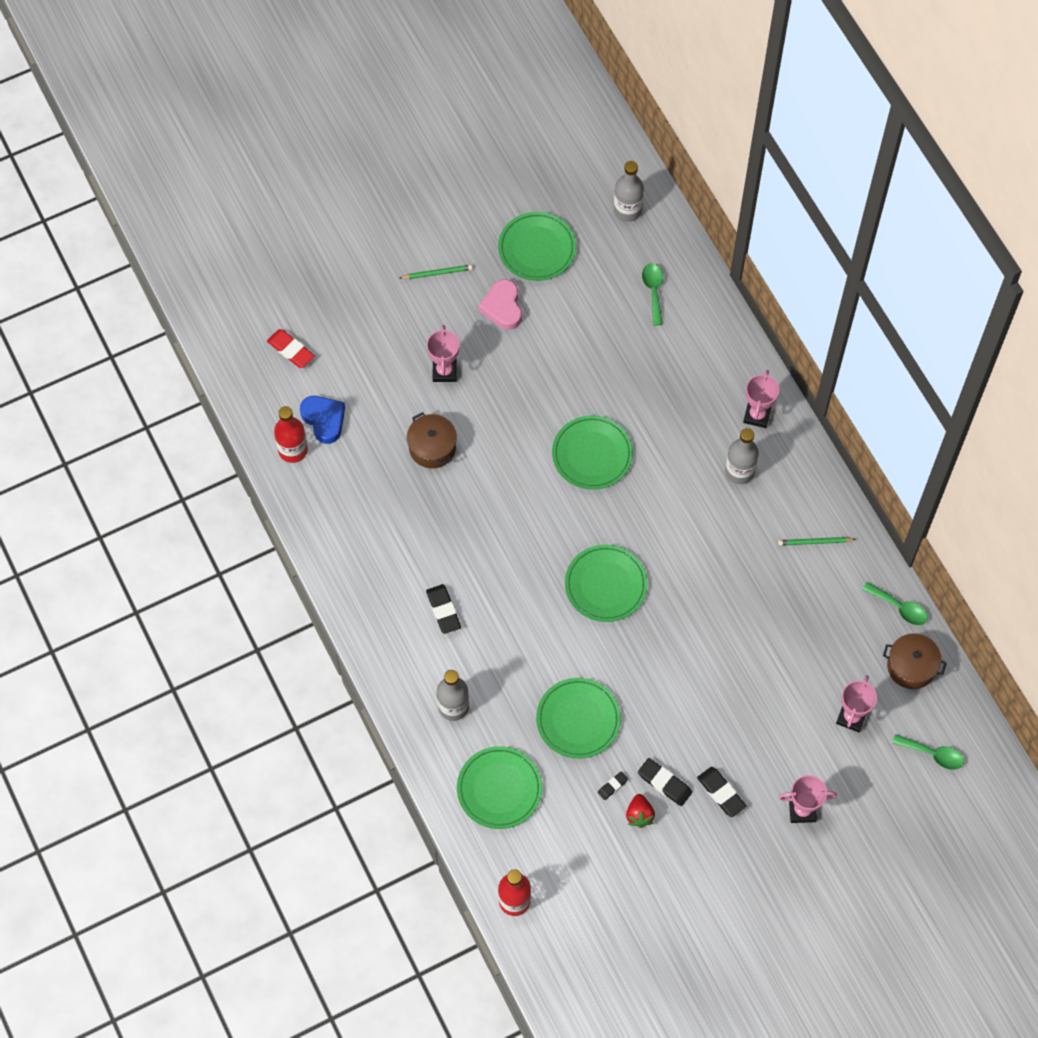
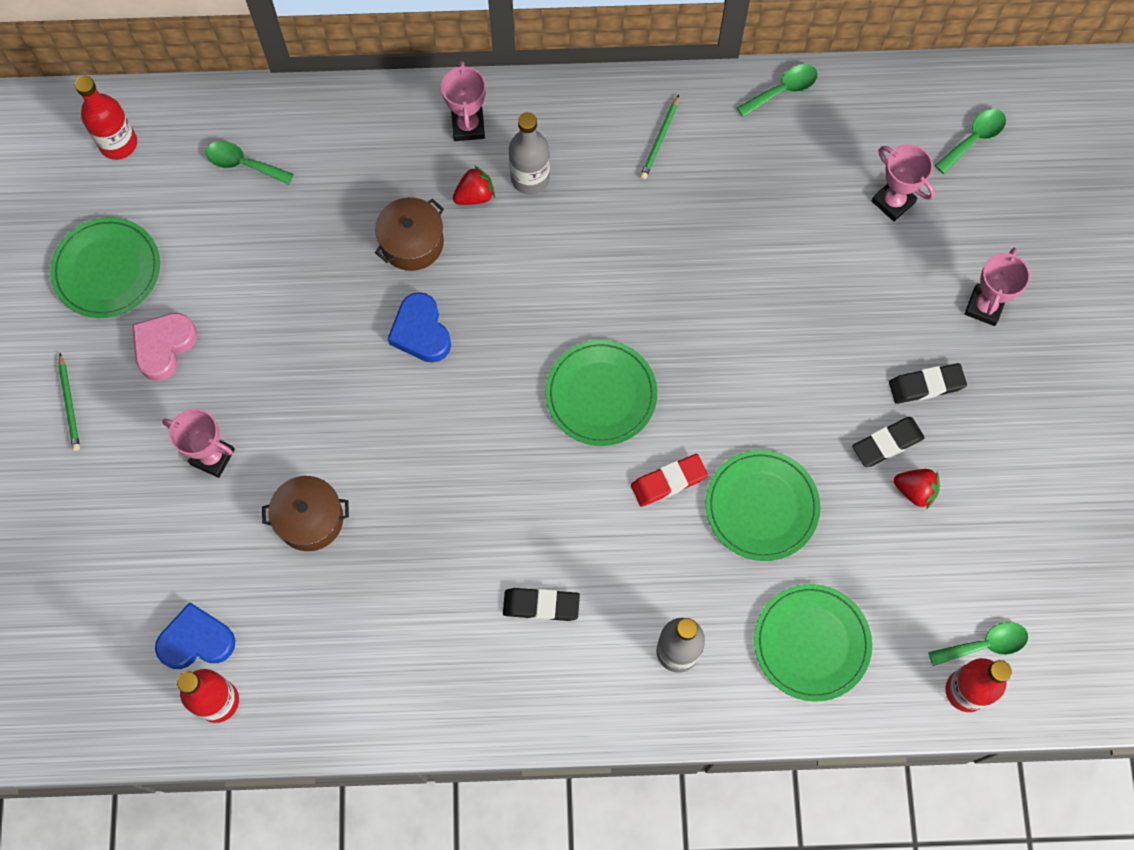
camera: 65 degrees left, 5 degrees up
(291, 350) = (72, 640): red eraser -> red eraser (668, 481)
(437, 273) = (70, 404): green pencil -> green pencil turned 150 degrees clockwise
(502, 307) = (164, 347): pink heart -> pink heart turned 105 degrees clockwise
(552, 901) = (984, 645): none -> green spoon
(592, 454) = (421, 332): green plate -> blue heart
(612, 786) = (865, 505): black eraser -> none
(627, 210) = (118, 143): grey bottle -> red bottle
(708, 443) = (475, 195): none -> red strawberry
(757, 415) = (468, 126): pink trophy -> pink trophy turned 45 degrees clockwise
(911, 666) = (859, 112): brown pot -> brown pot (412, 243)

